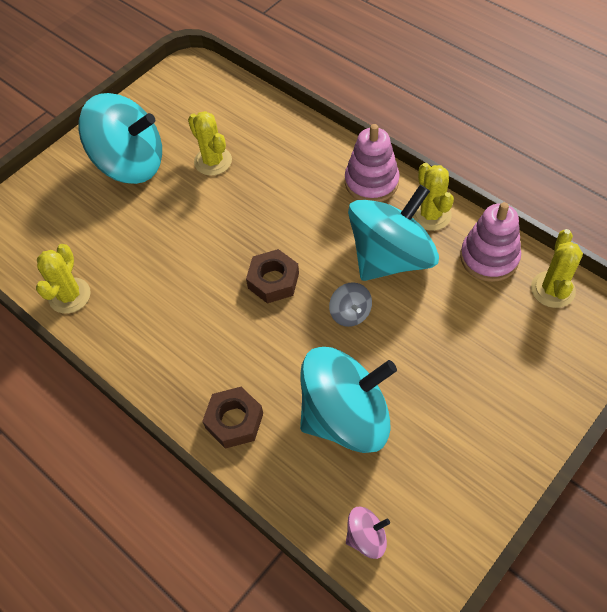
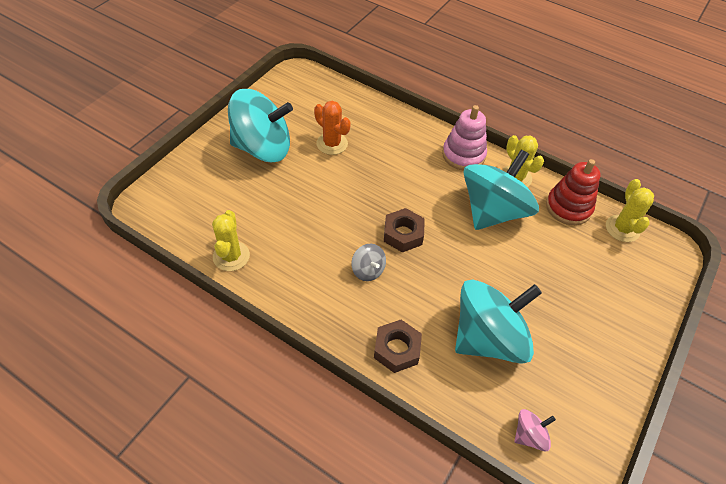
camera: 15 degrees left, 5 degrees down
(213, 161) = (332, 144): yellow cactus -> orange cactus
(350, 313) = (471, 256): grey spinning top -> grey spinning top (368, 270)
(489, 257) = (568, 207): pink stacking toy -> red stacking toy

